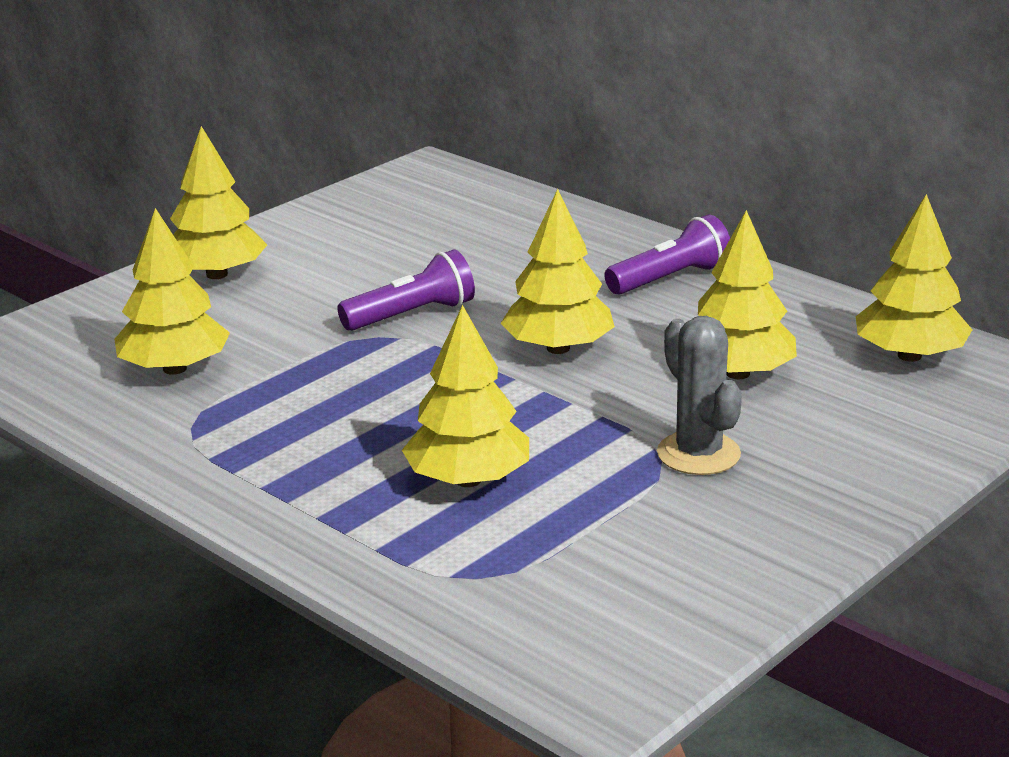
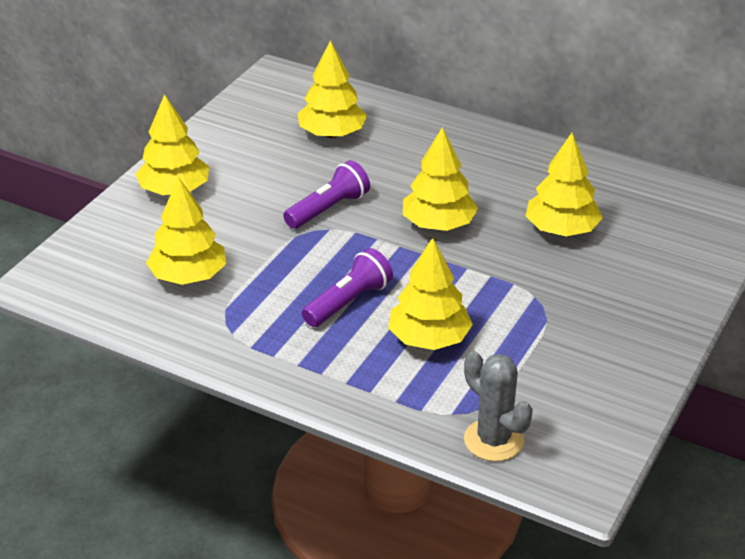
camera: 15 degrees left, 10 degrees up
(671, 279) = (486, 156): purple flashlight -> purple flashlight (349, 302)
(698, 454) = (563, 297): grey cactus -> grey cactus (493, 440)
(909, 356) = (661, 201): yellow tree -> yellow tree (332, 134)

